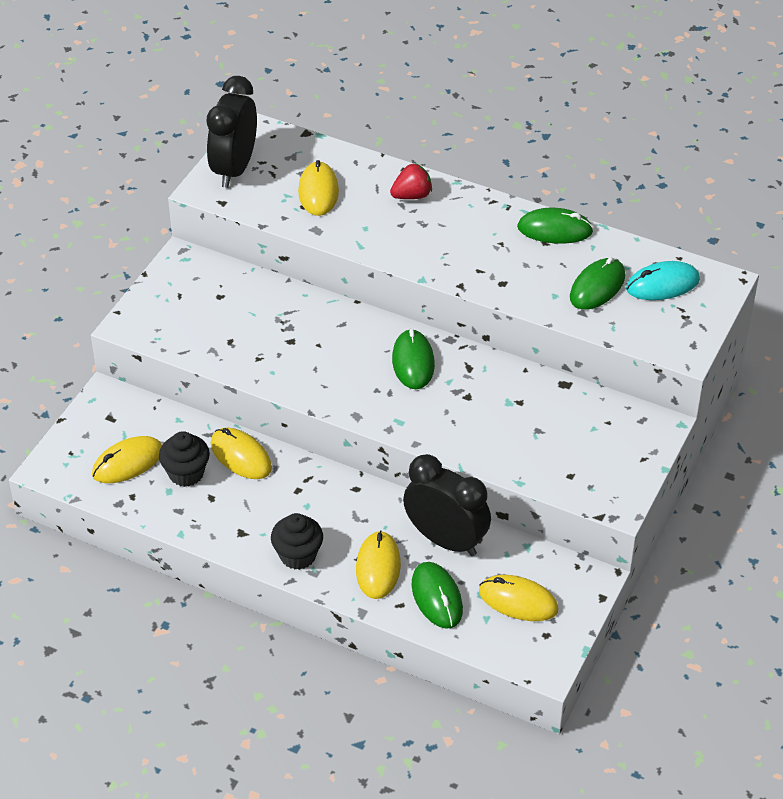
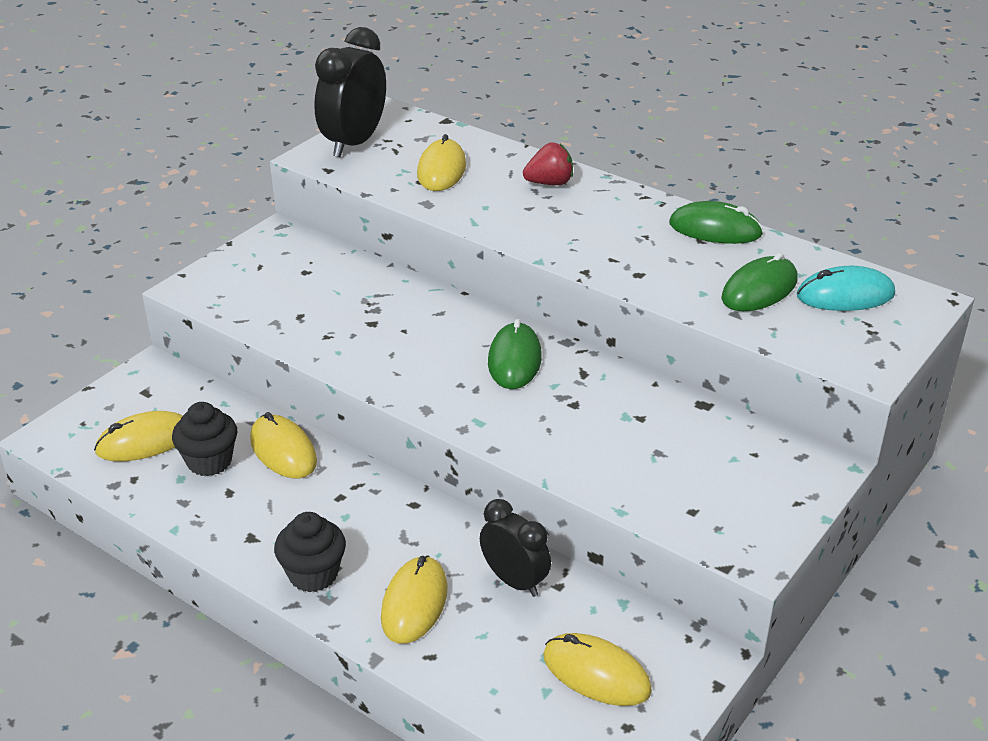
camera: 10 degrees right, 10 degrees down
(437, 597) = (483, 653): green mouse -> none
(446, 540) = (514, 581): black clock -> black clock, size x0.64

